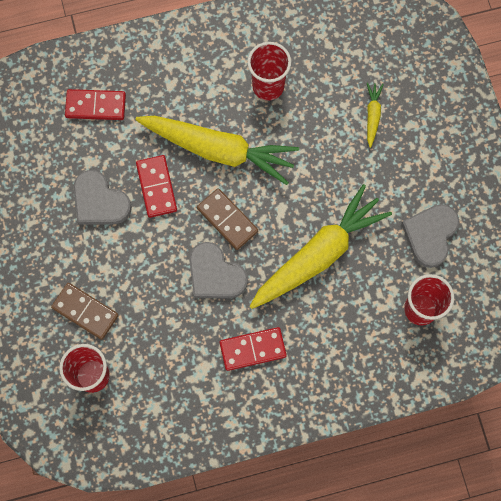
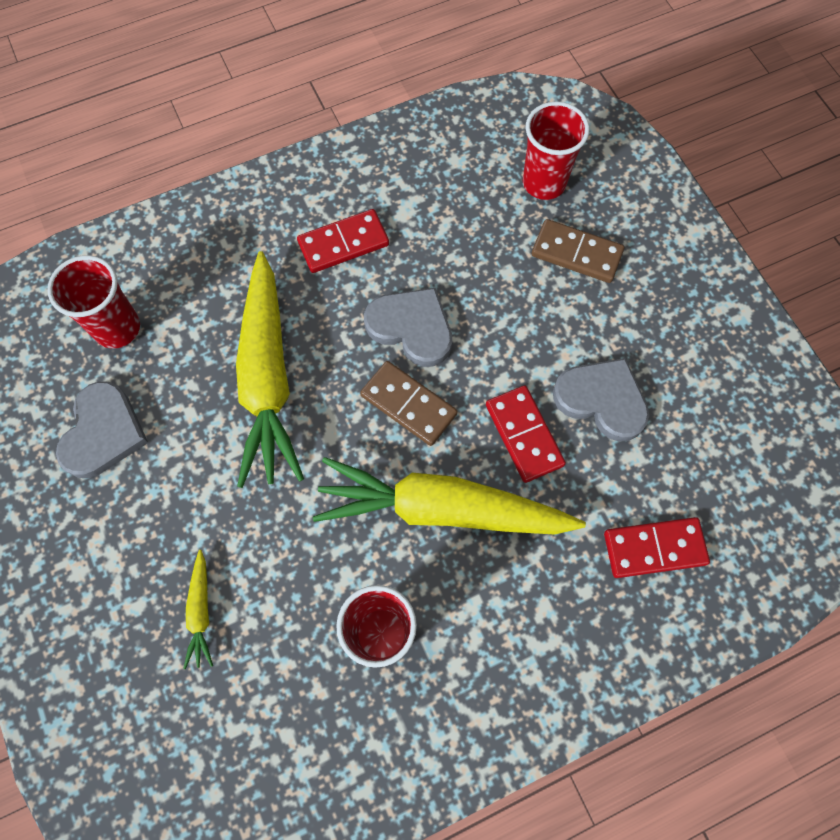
camera: 170 degrees right, 5 degrees down
(318, 254) = (268, 378): yellow carrot -> yellow carrot turned 45 degrees counterclockwise

